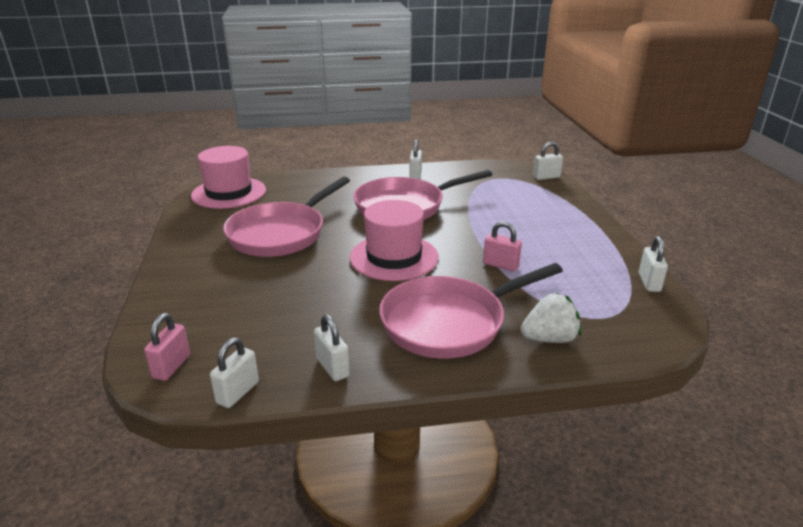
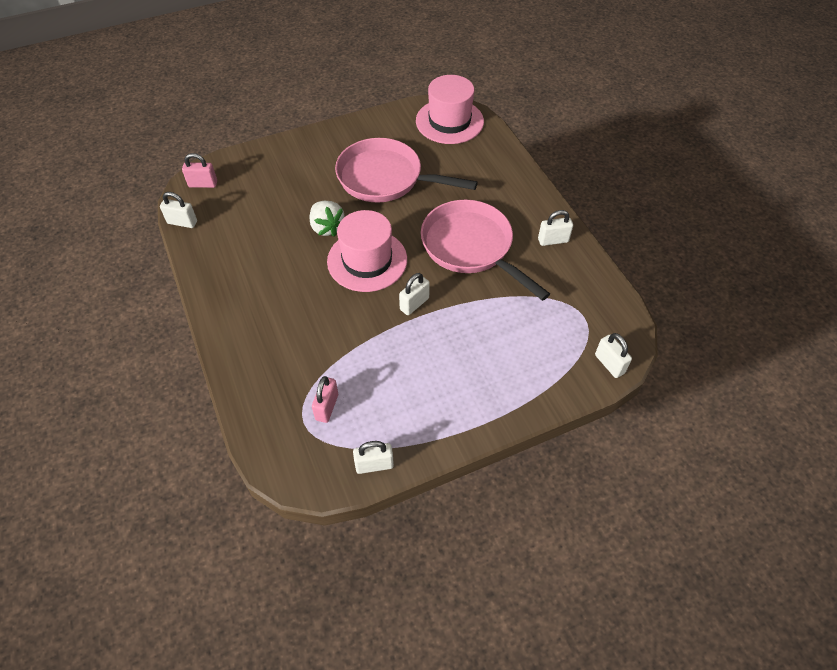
camera: 75 degrees right, 25 degrees up
(332, 367) = (212, 260): white padlock -> white padlock (414, 304)
(449, 322) = (275, 315): pink pan -> none
(500, 265) = (374, 339): pink padlock -> pink padlock (327, 407)
(549, 339) = (265, 384): white strawberry -> white strawberry (327, 227)

